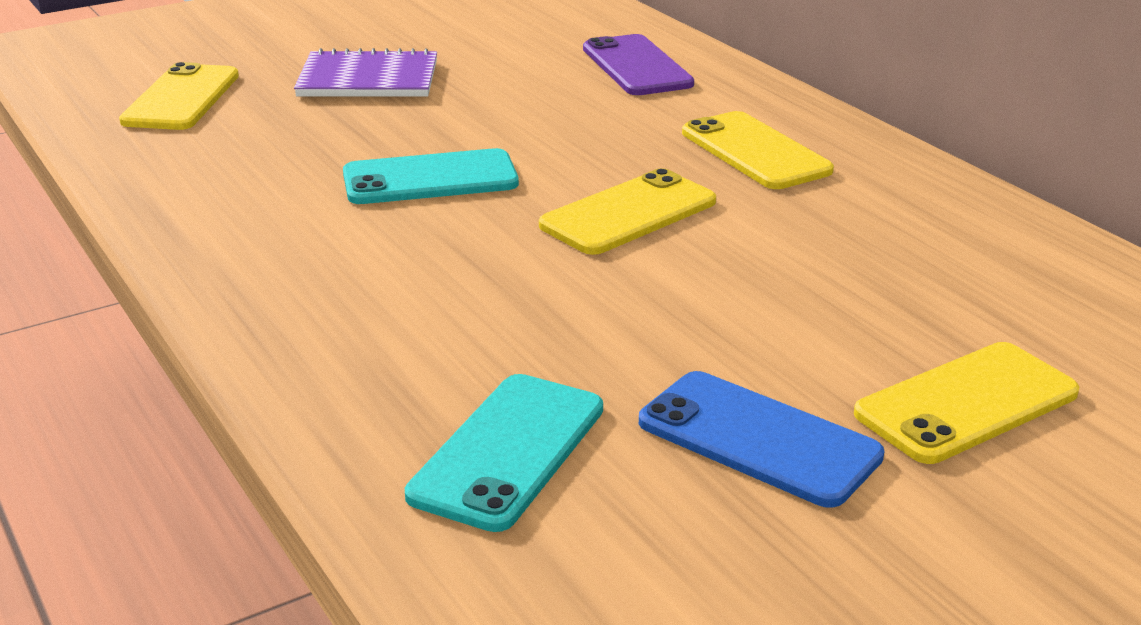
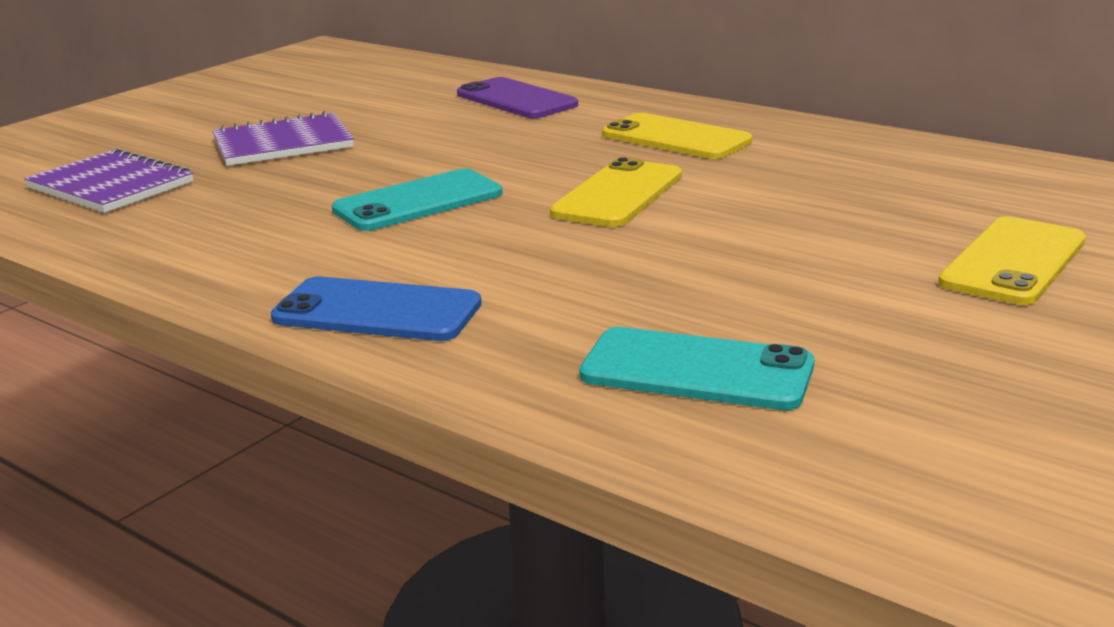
camera: 20 degrees left, 5 degrees down
(182, 98) = (111, 185): yellow phone -> purple notebook
(508, 451) = (696, 371): turquoise phone -> turquoise phone turned 75 degrees counterclockwise
(758, 439) = (888, 317): blue phone -> blue phone (377, 311)

